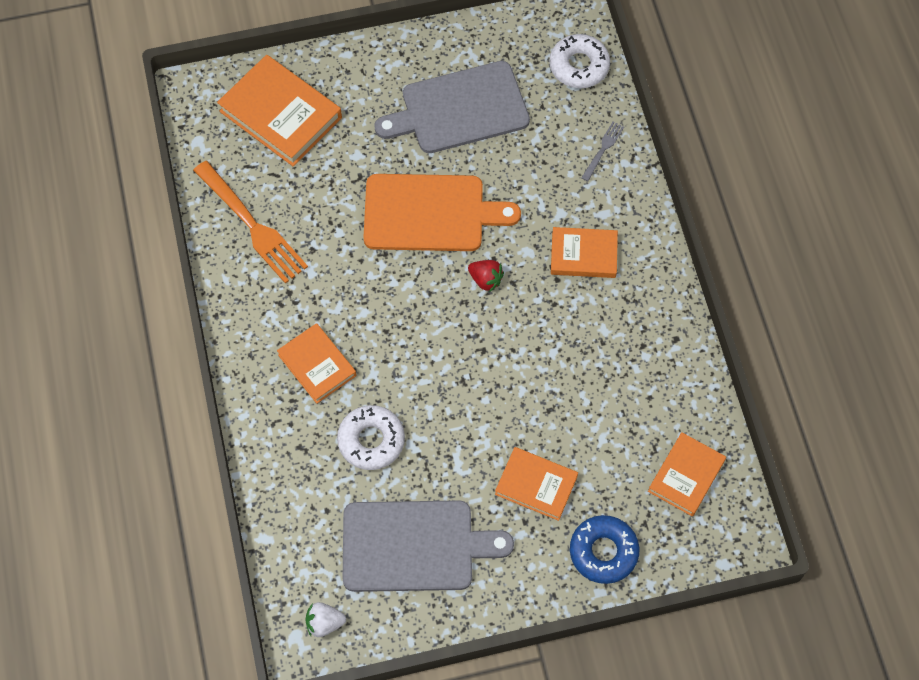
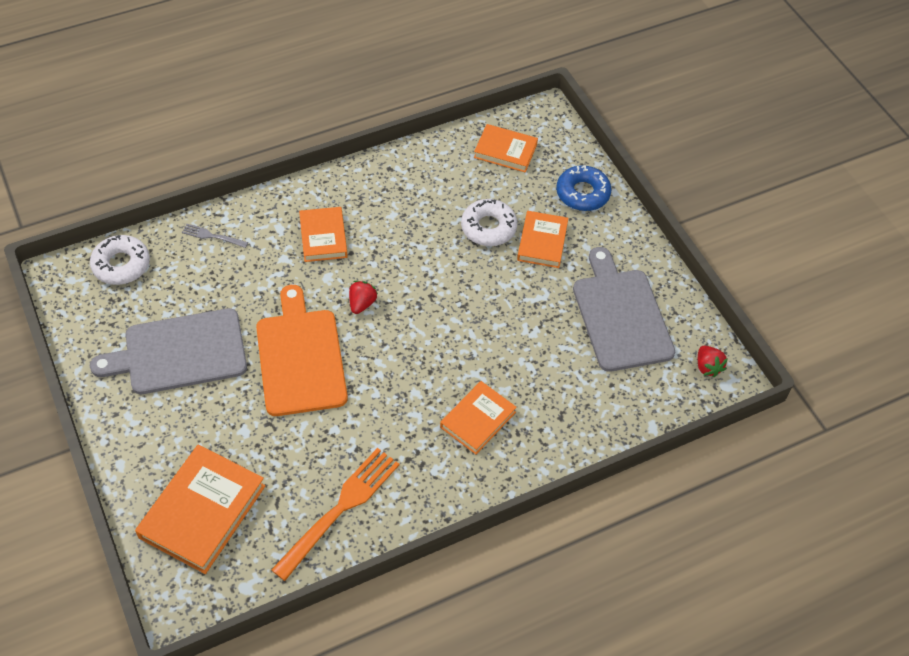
camera: 105 degrees left, 10 degrees down
(324, 623) = (707, 367): white strawberry -> red strawberry
(371, 440) = (538, 363): white donut -> white donut (488, 227)
(459, 109) = (179, 352): grey cutting board -> grey cutting board turned 105 degrees clockwise

